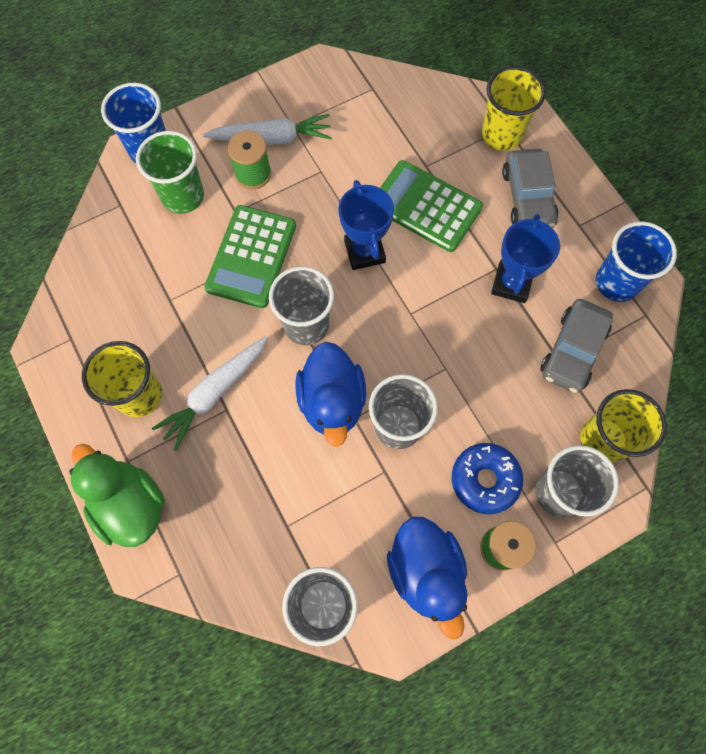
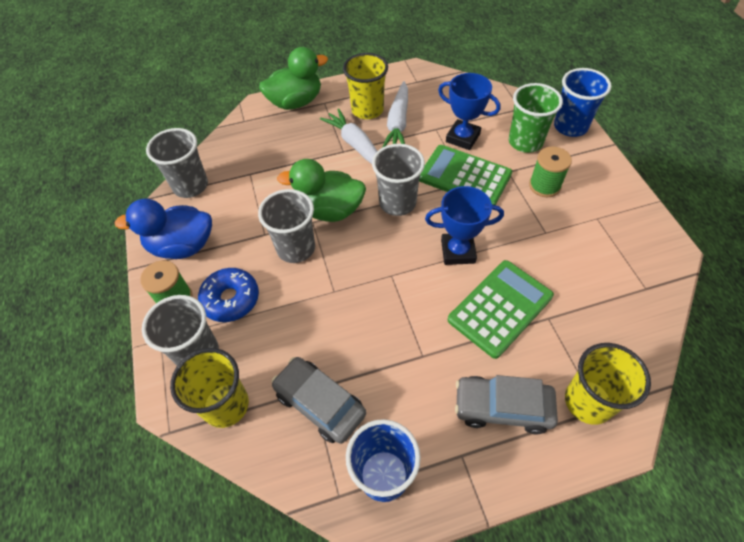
camera: 105 degrees right, 15 degrees down
(272, 138) = (582, 202): white carrot -> white carrot (398, 123)
(332, 402) = (329, 210): blue duck -> green duck
(511, 283) = (403, 365): blue trophy -> blue trophy (462, 138)

